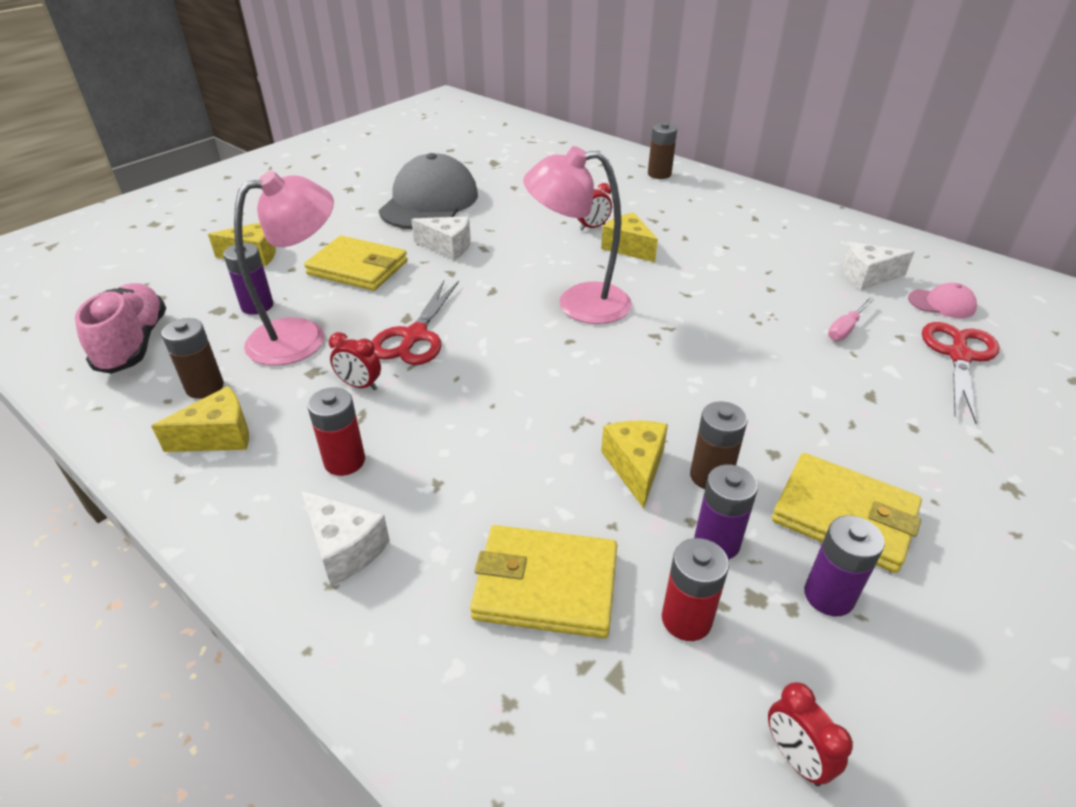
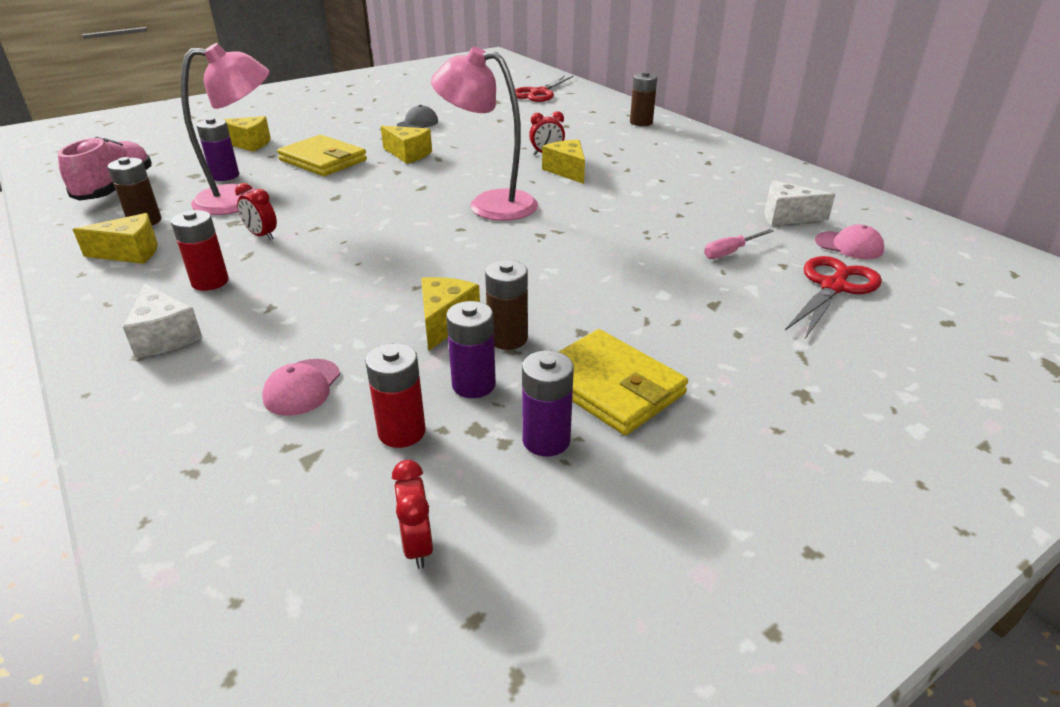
camera: 15 degrees right, 5 degrees down
(414, 336) = (332, 209): red scissors -> red scissors (539, 93)
(429, 202) = (418, 123): grey cap -> grey cap, size x0.43
(448, 247) = (408, 154): white cheese -> yellow cheese
(546, 585) = (302, 387): yellow wallet -> pink cap

